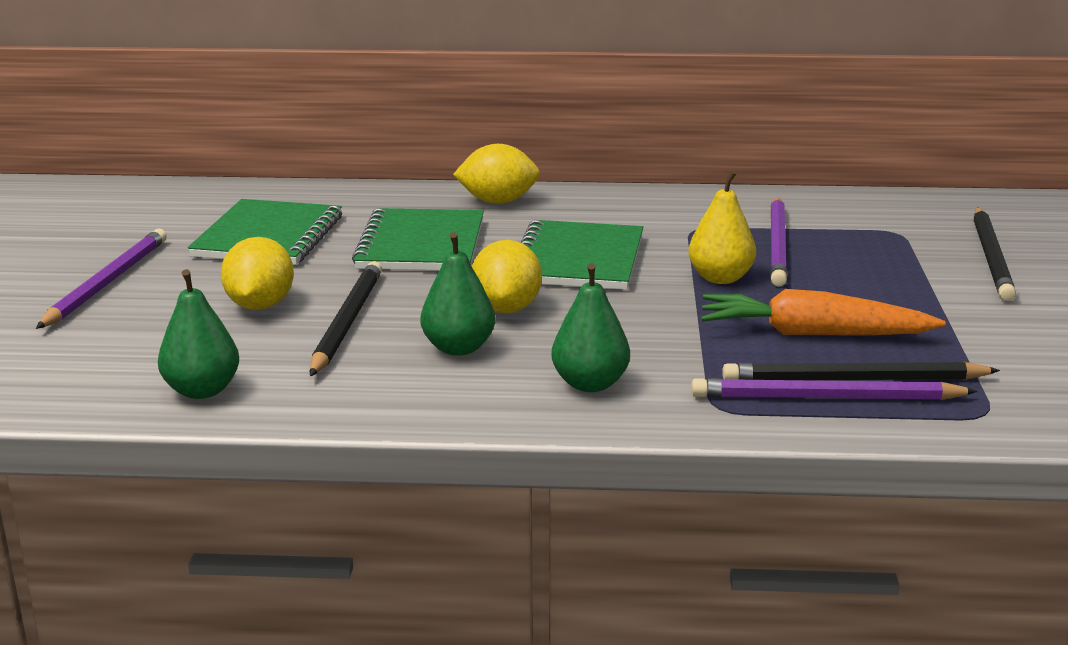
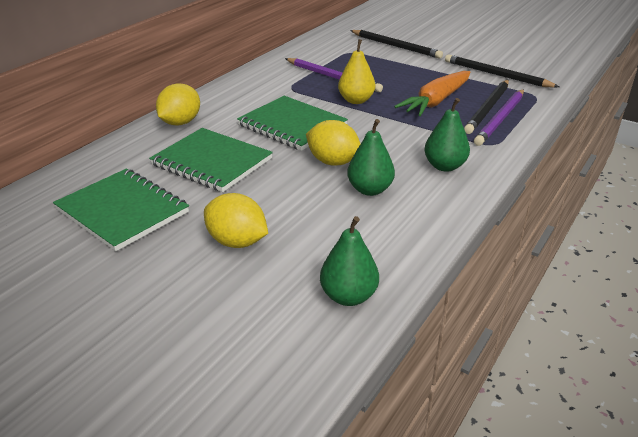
camera: 60 degrees left, 10 degrees up
(107, 283) = (112, 303): purple pencil -> none
(347, 322) = (298, 216): black pencil -> black pencil (496, 75)

